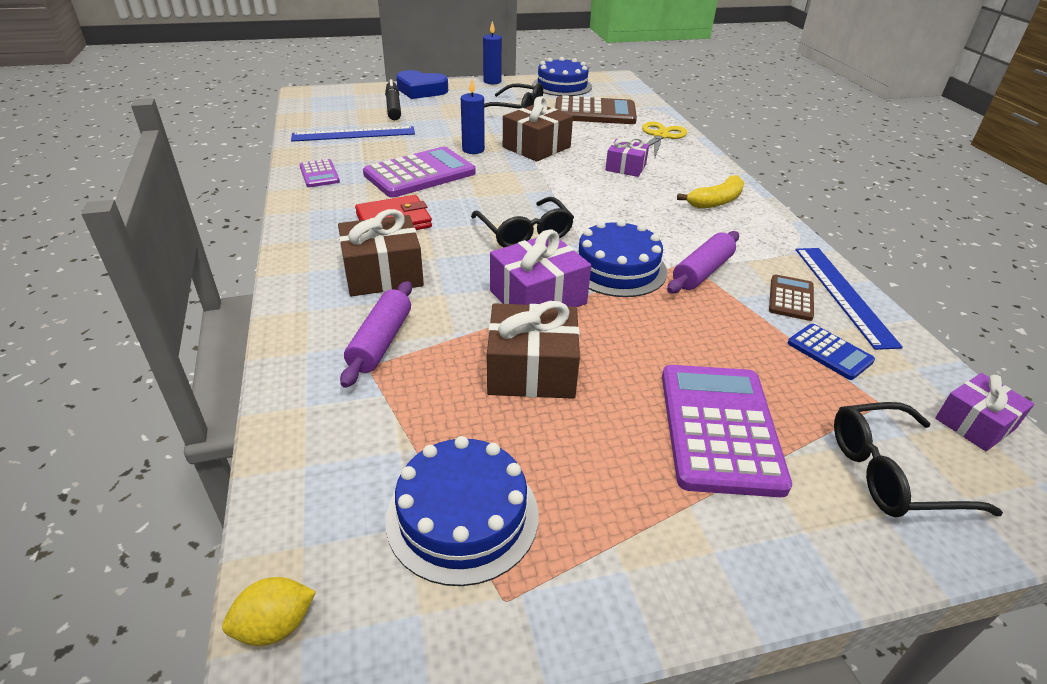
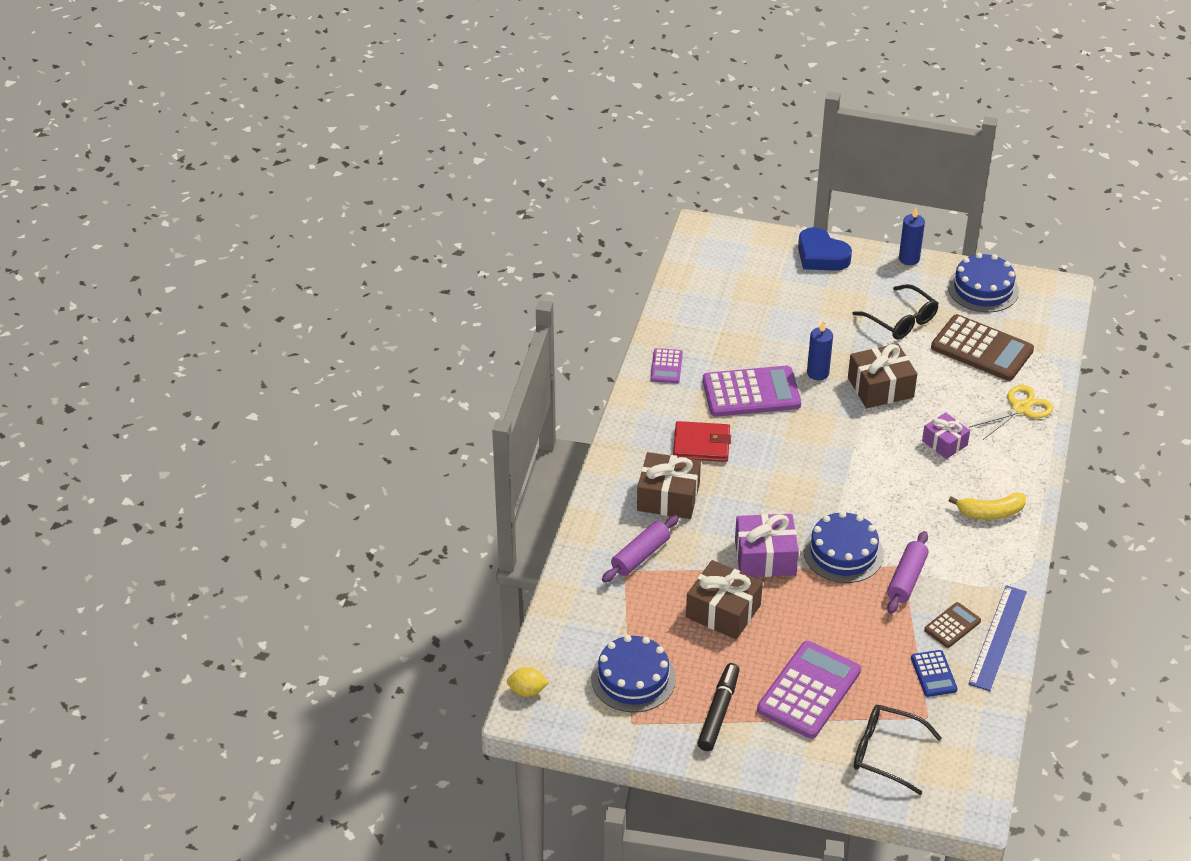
camera: 30 degrees right, 5 degrees up
(354, 134) = (719, 315): blue ruler -> none
(393, 106) = (778, 279): black marker -> black marker (718, 712)
(525, 233) = (797, 492): black glasses -> none
(702, 272) = (906, 579): purple rolling pin -> purple rolling pin turned 45 degrees counterclockwise
(975, 423) = (974, 751): purple gift -> none

